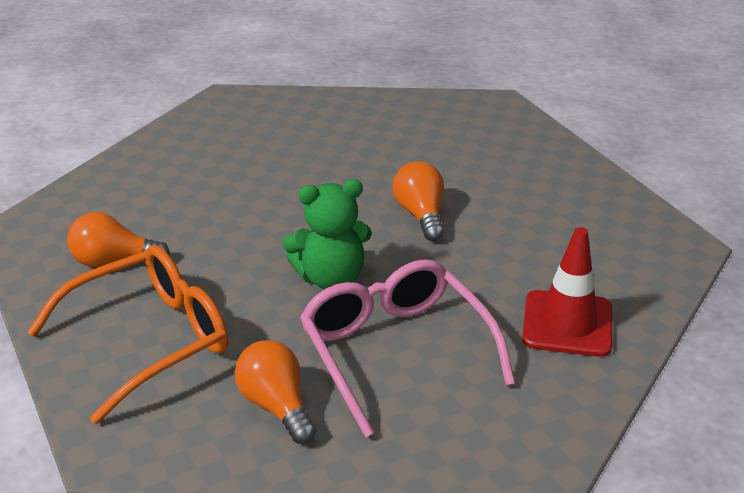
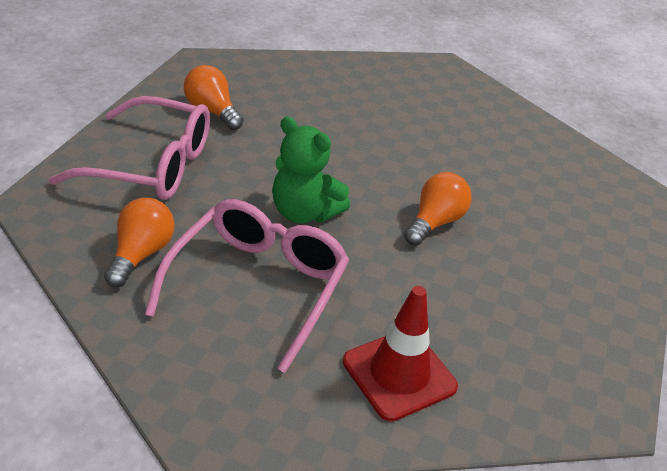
camera: 45 degrees right, 5 degrees up
(150, 340) = (152, 165): orange glasses -> pink glasses

